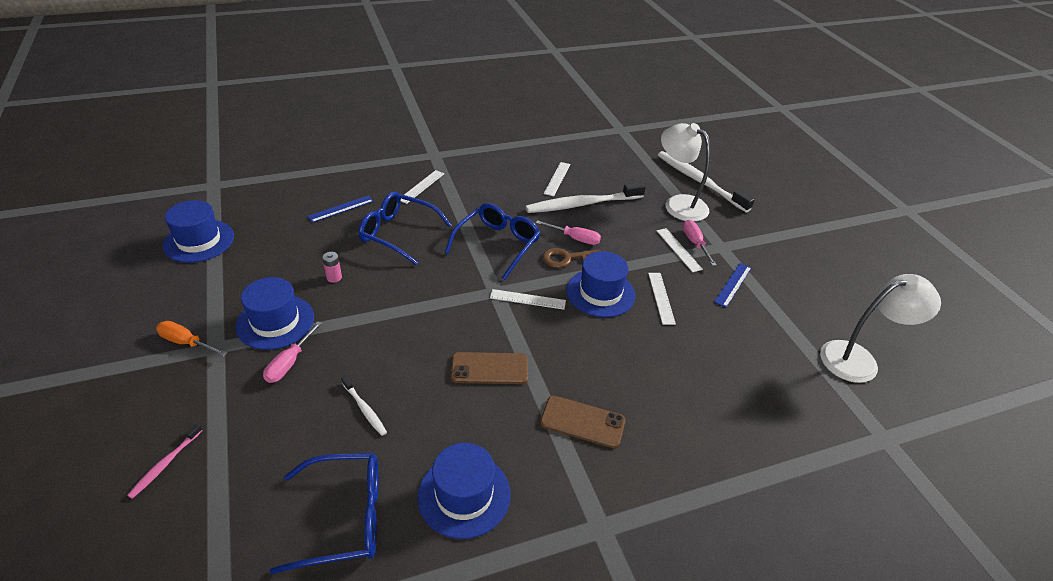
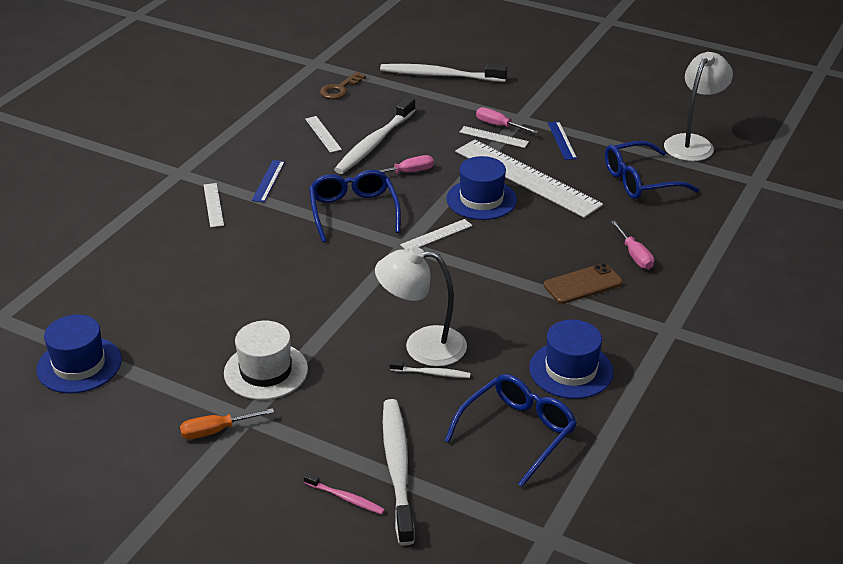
camera: 40 degrees left, 5 degrees down
(165, 464) = (346, 498): pink toothbrush -> pink toothbrush turned 45 degrees counterclockwise
(228, 470) = (397, 468): none -> white toothbrush
(275, 322) = (266, 371): blue hat -> white hat
(289, 363) = (327, 387): pink screwdriver -> pink screwdriver (634, 256)
(334, 277) = (259, 314): pink battery -> none
(341, 209) = (170, 263): blue ruler -> blue ruler (268, 181)
(398, 233) = (257, 251): blue glasses -> blue glasses (640, 181)
(489, 368) = (478, 294): brown phone -> none
(566, 258) = (422, 190): brown key -> brown key (339, 89)
(661, 298) = (527, 178): white ruler -> white ruler, size x2.29
(678, 204) = (447, 102): white lamp -> white lamp (422, 346)

